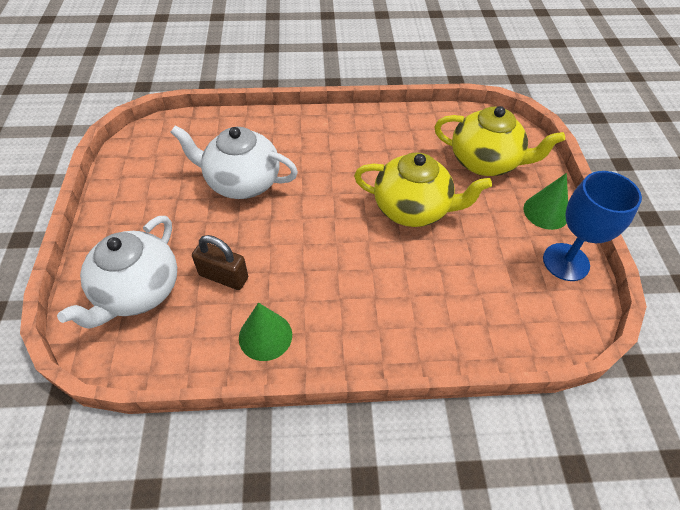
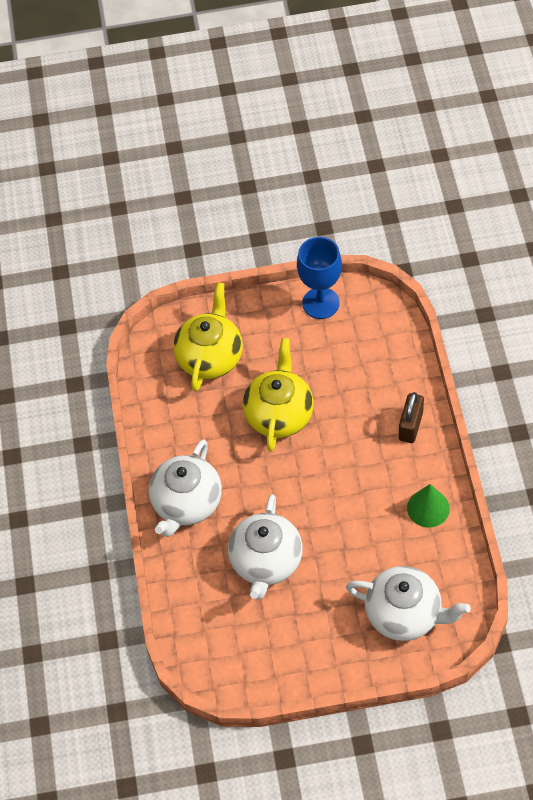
camera: 90 degrees left, 5 degrees up
(223, 276) = (378, 551): brown padlock -> brown padlock (410, 426)
(320, 133) = (186, 503): none -> white teapot
(546, 212) = (267, 313): green cone -> none

